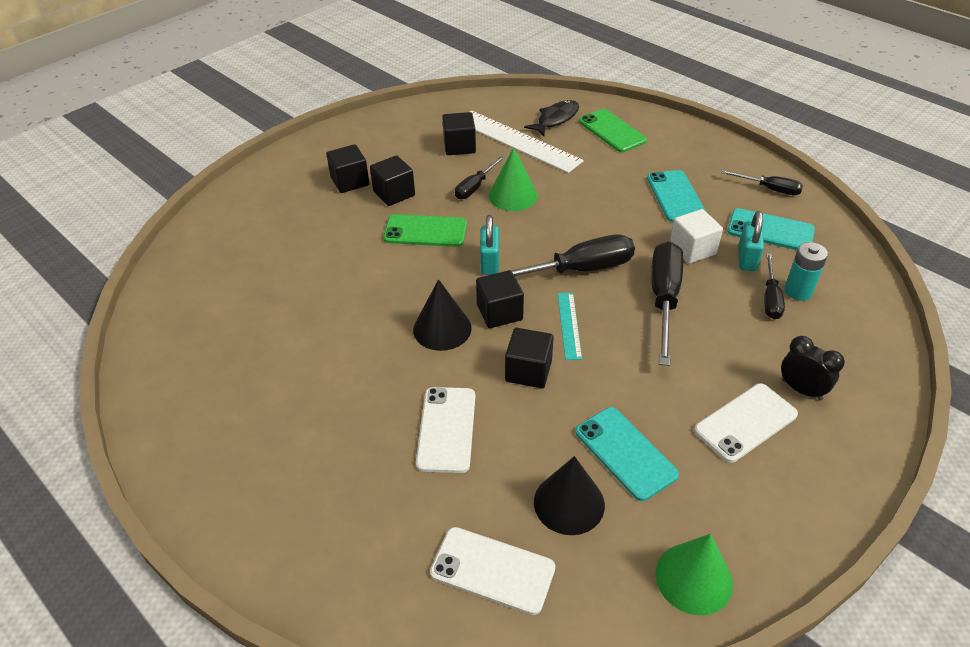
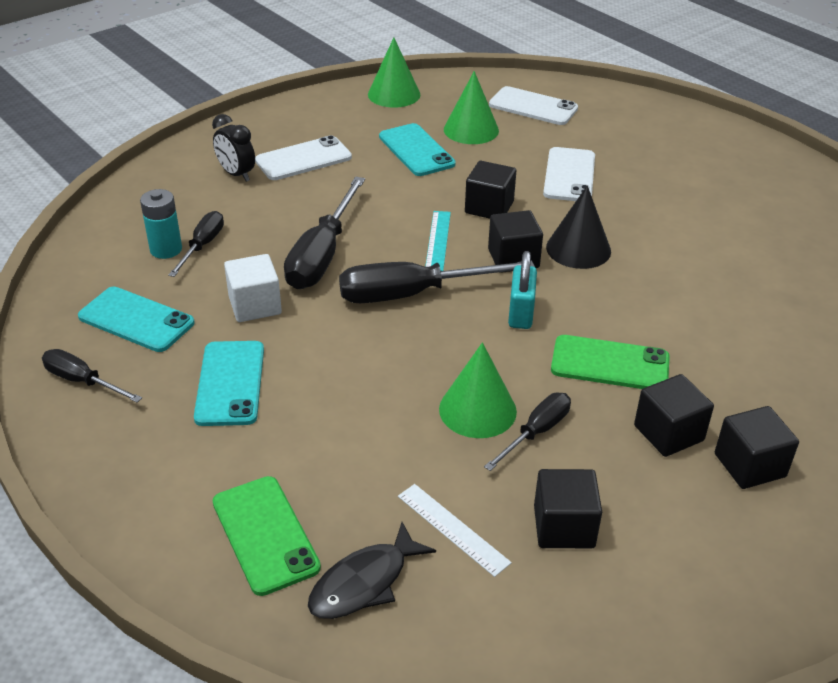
camera: 175 degrees left, 5 degrees down
(517, 141) = (452, 529): white ruler -> white ruler, size x0.50
(569, 503) = (471, 130): black cone -> green cone
(747, 259) = (195, 288): turquoise padlock -> none

